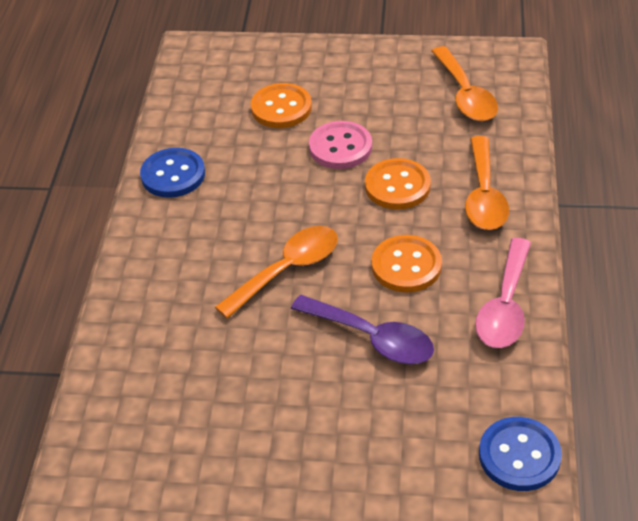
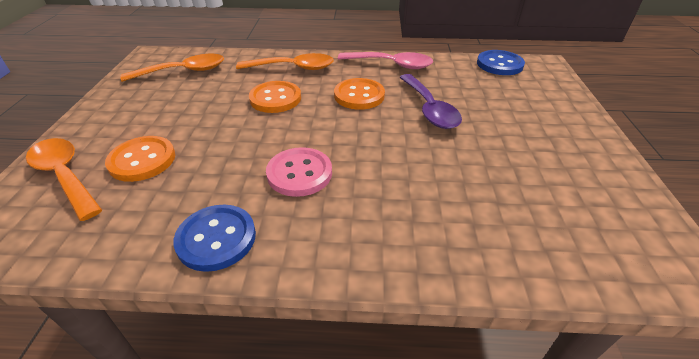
camera: 95 degrees left, 5 degrees down
(287, 270) = (366, 148): orange spoon -> orange spoon (65, 176)
(340, 147) = (218, 124): pink button -> pink button (299, 173)
(372, 338) = (429, 109): purple spoon -> purple spoon turned 135 degrees clockwise

